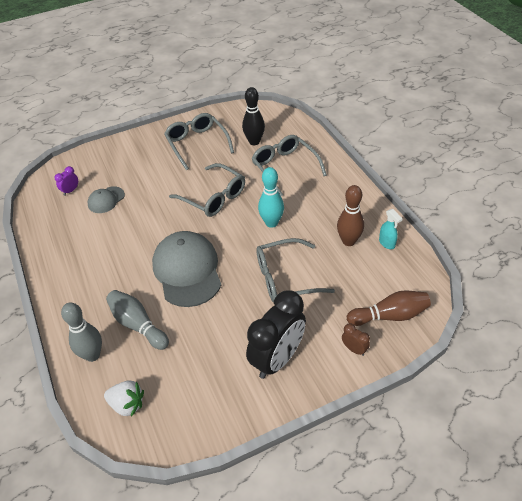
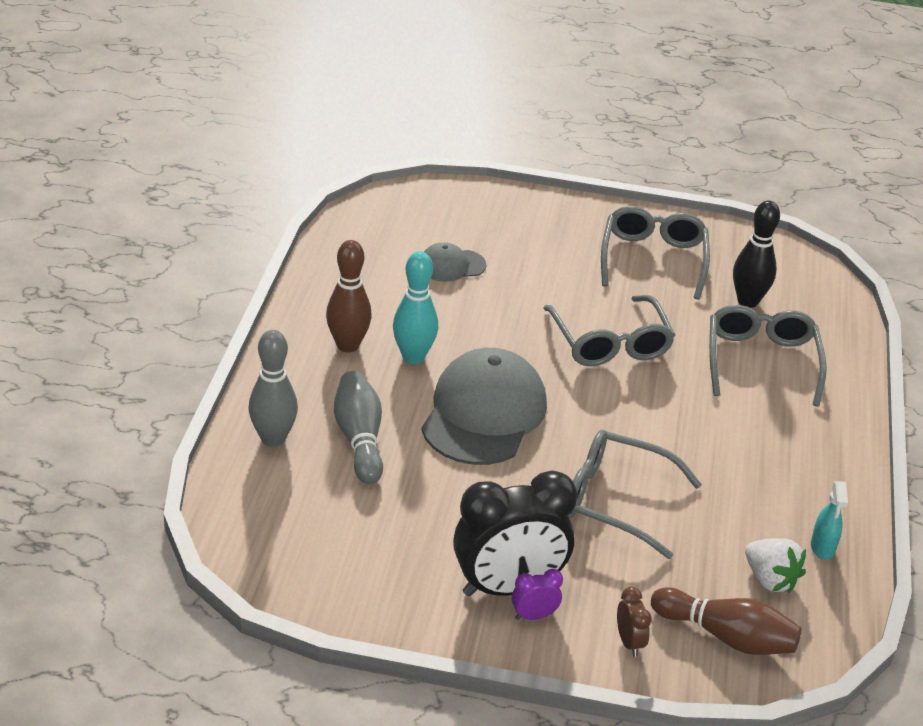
camera: 30 degrees right, 10 degrees down
(70, 191) = (413, 228): purple clock -> purple clock (534, 616)
(127, 404) = (268, 517): white strawberry -> white strawberry (770, 579)
(271, 223) = (665, 422): turquoise bowling pin -> turquoise bowling pin (413, 357)
(348, 241) = (762, 511): brown bowling pin -> brown bowling pin (347, 345)

